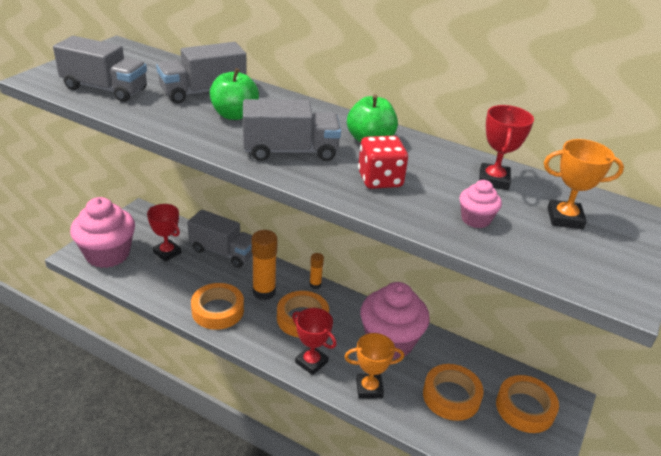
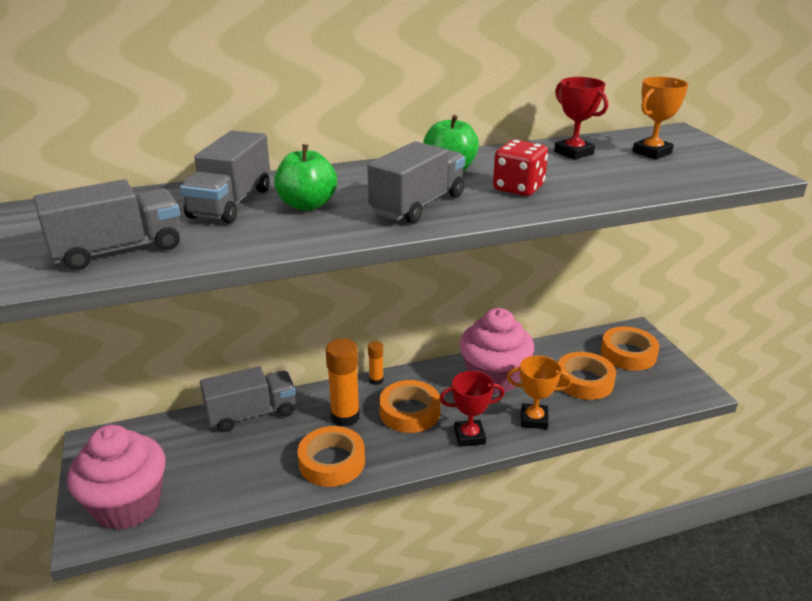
camera: 45 degrees left, 5 degrees down
(167, 252) = (195, 455): red trophy -> none
(369, 388) = (534, 419): orange trophy -> orange trophy turned 60 degrees clockwise
(475, 219) = (620, 178): pink cupcake -> none

